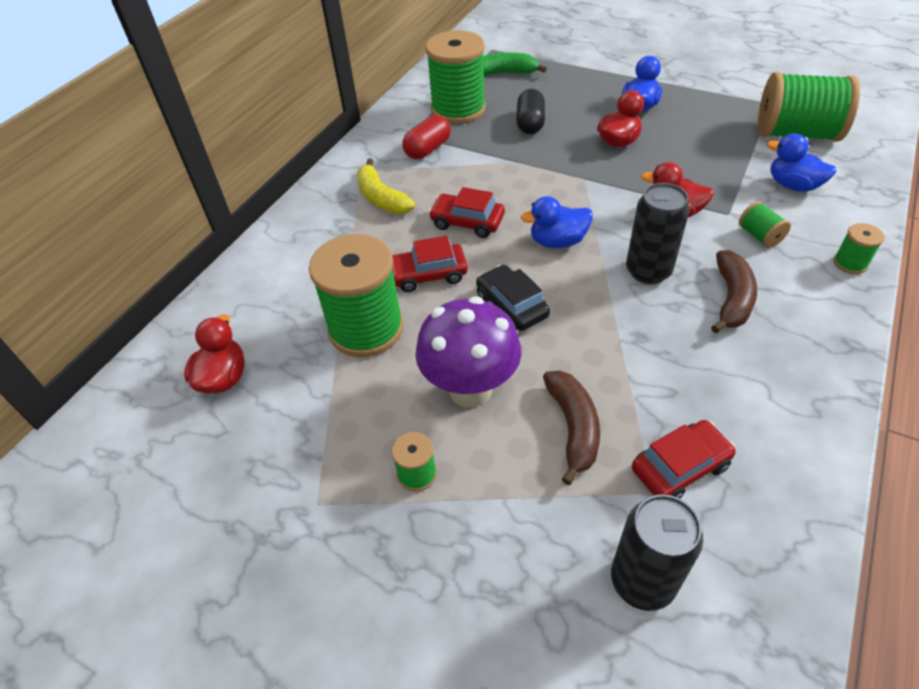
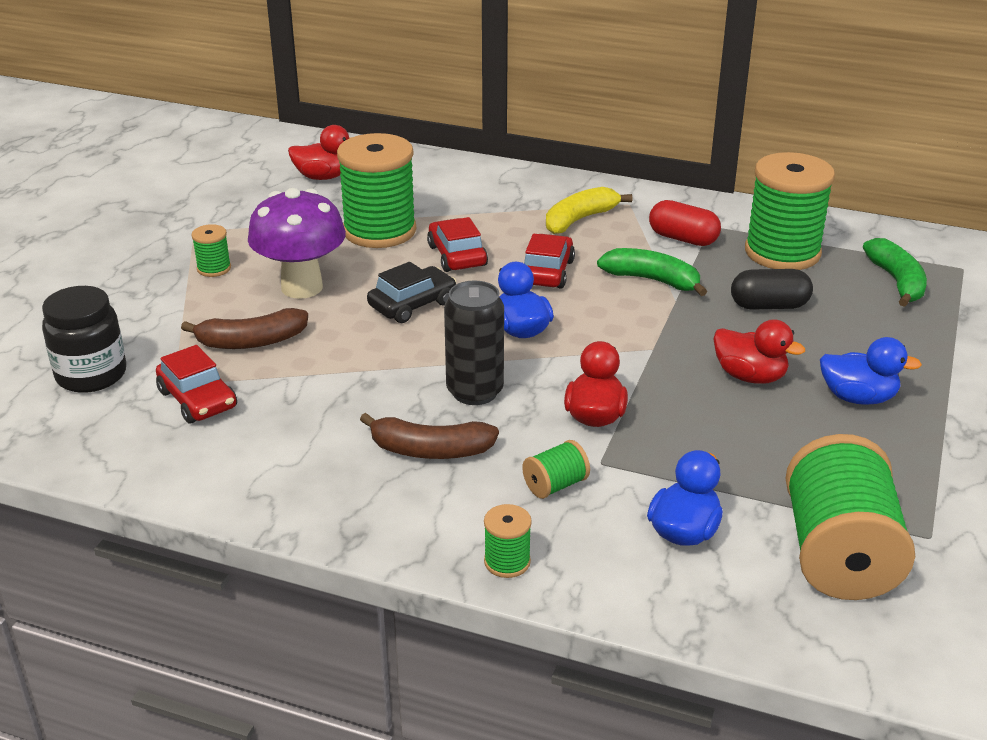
camera: 80 degrees right, 15 degrees down
(488, 169) = (652, 280): none -> green banana
(642, 581) = (91, 375): black can -> black jar

